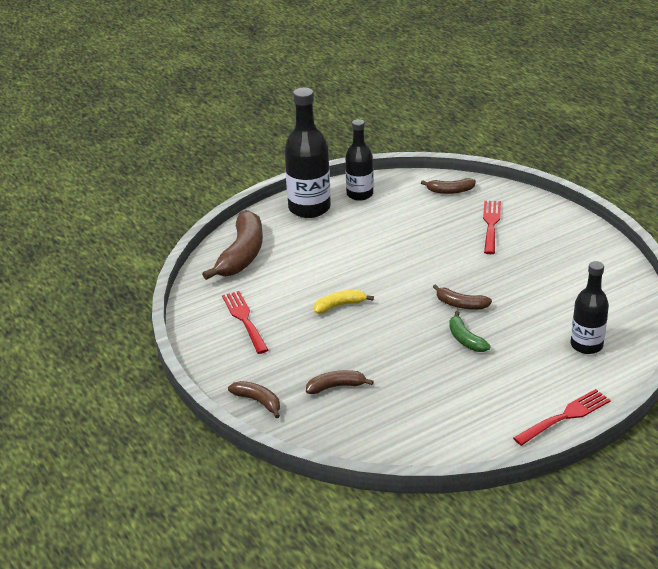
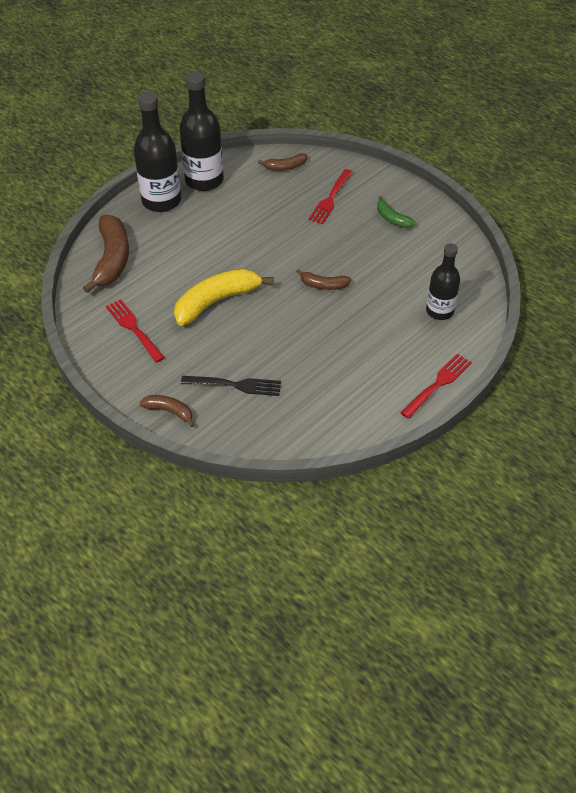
camera: 15 degrees left, 15 degrees up
(336, 386) = (235, 385): brown banana -> black fork
(340, 305) = (217, 301): yellow banana -> yellow banana, size x1.94
(359, 194) = (204, 180): black bottle -> black bottle, size x1.56
(465, 339) = (336, 320): green banana -> green banana (392, 219)
(491, 225) = (330, 198): red fork -> red fork turned 150 degrees counterclockwise

